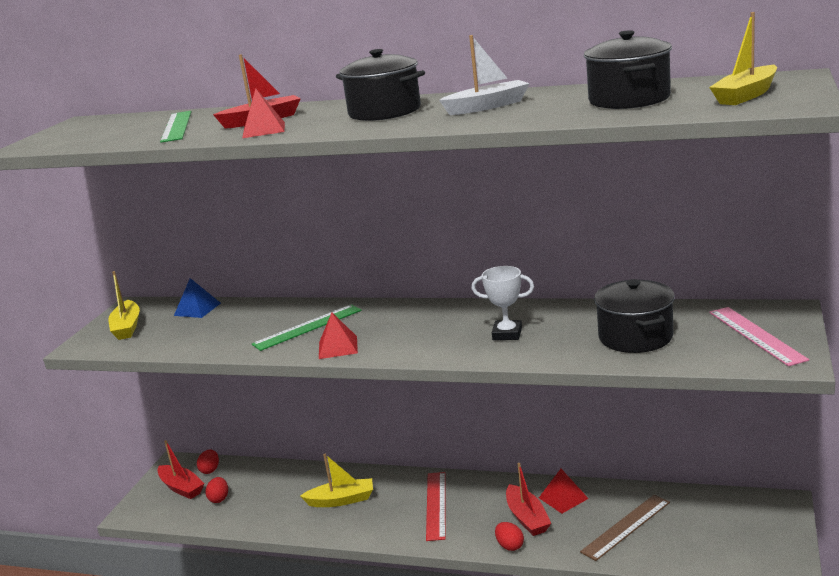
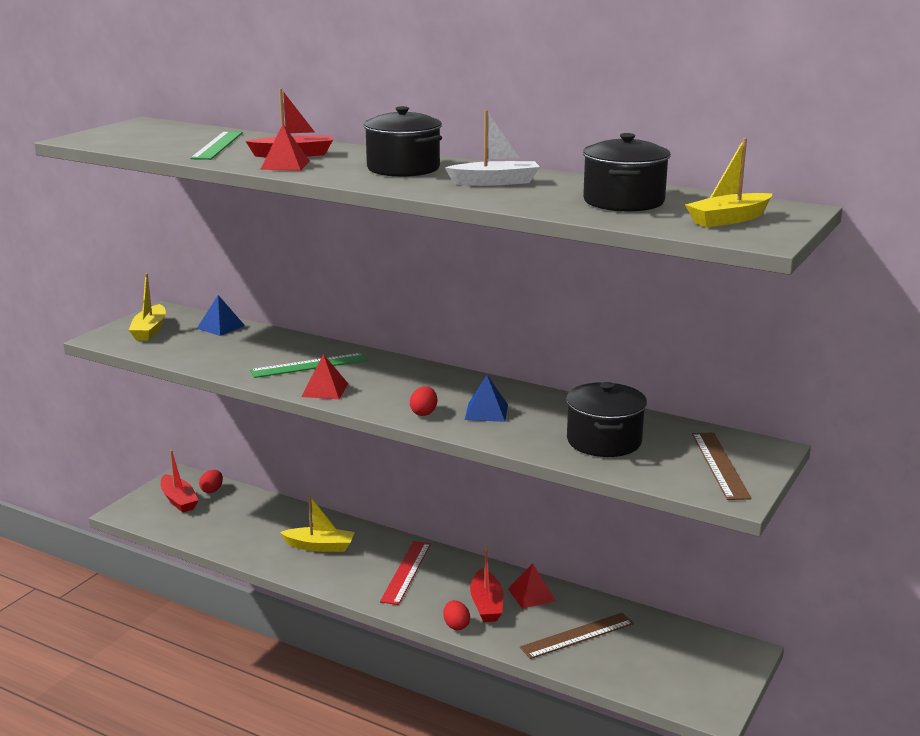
camera: 10 degrees right, 0 degrees up
(219, 498) = (208, 518): red egg -> red egg (424, 413)
(507, 334) = (486, 412): white trophy -> blue pyramid
(756, 335) = (720, 465): pink ruler -> brown ruler

